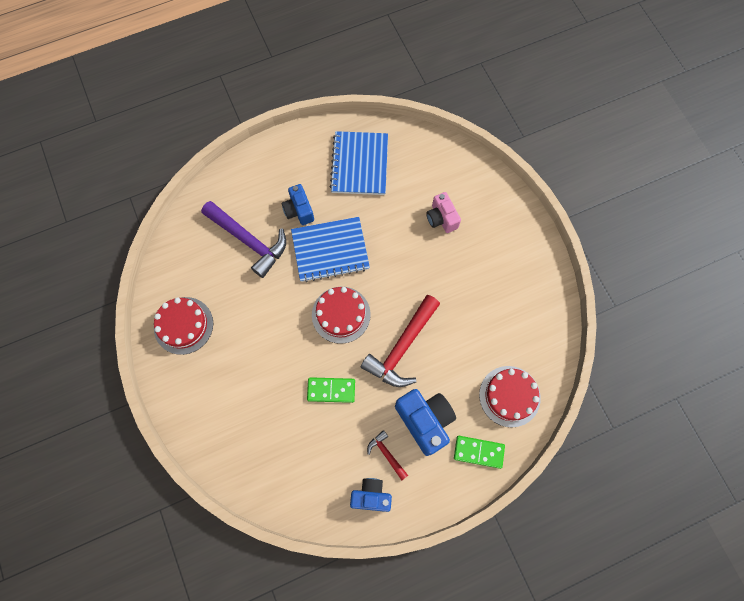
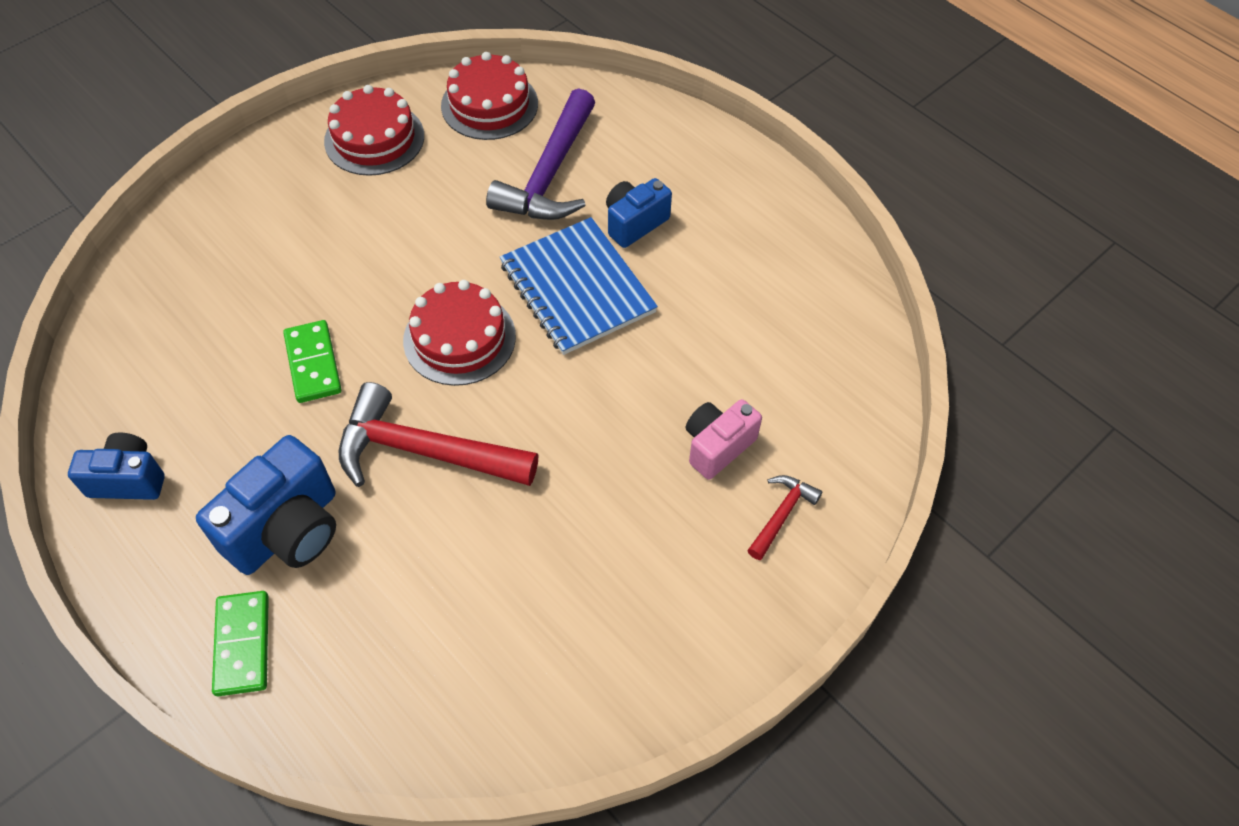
camera: 70 degrees right, 15 degrees down
(359, 164) = (767, 283): blue notebook -> none
(371, 496) = (128, 479): blue camera -> blue camera turned 75 degrees counterclockwise
(386, 454) = (210, 483): red hammer -> red hammer (781, 514)
(509, 396) = (374, 675): red cake -> red cake (489, 105)

